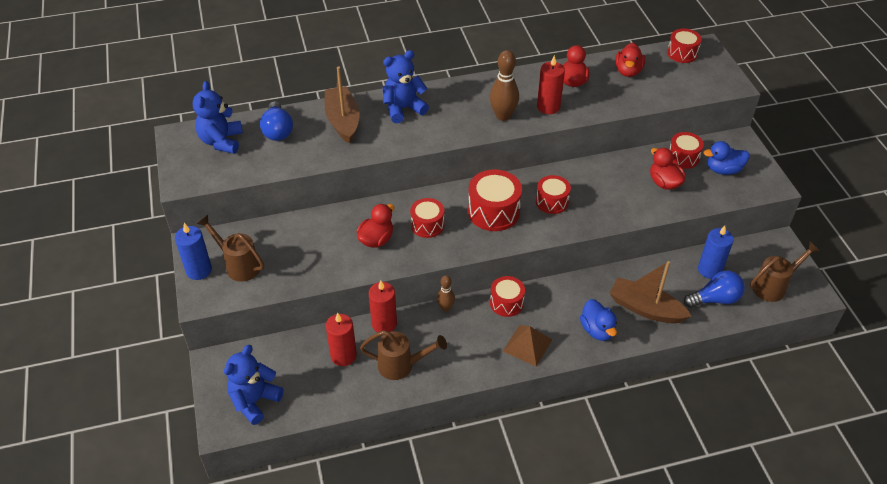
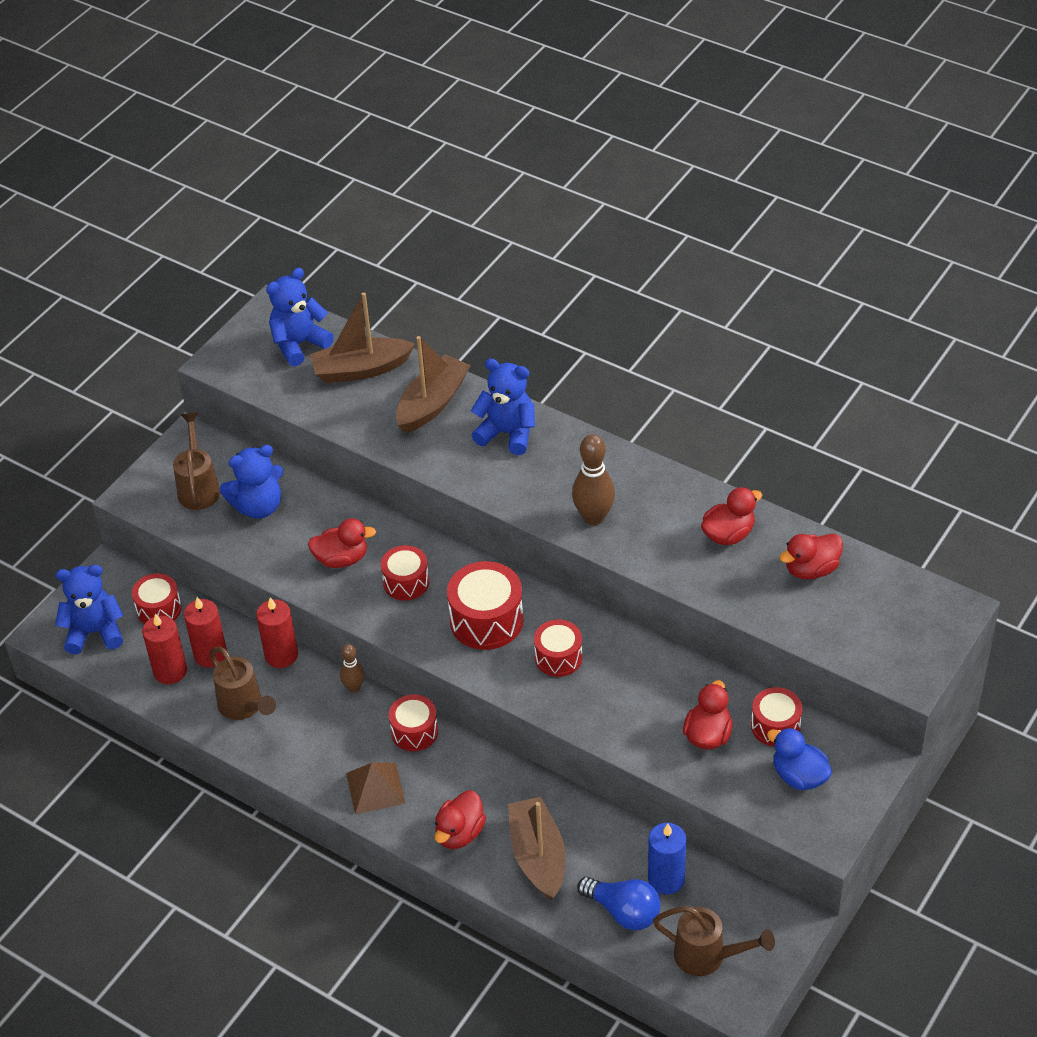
camera: 50 degrees right, 0 degrees up
(199, 270) = (163, 466): blue candle -> none
(277, 130) = (361, 369): blue light bulb -> brown boat
(290, 249) = (258, 506): none -> blue teddy bear
(548, 107) = (656, 543): red candle -> red candle (170, 671)
(597, 330) = (460, 833): blue duck -> red duck
(682, 53) = (913, 596): red drum -> red drum (159, 609)

